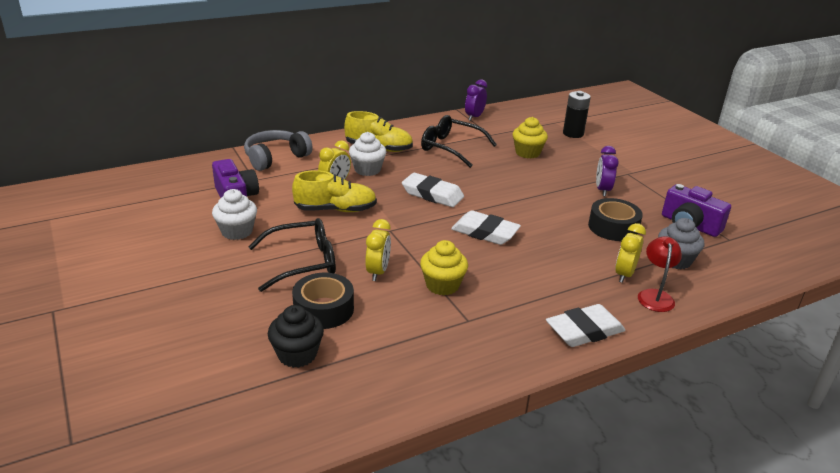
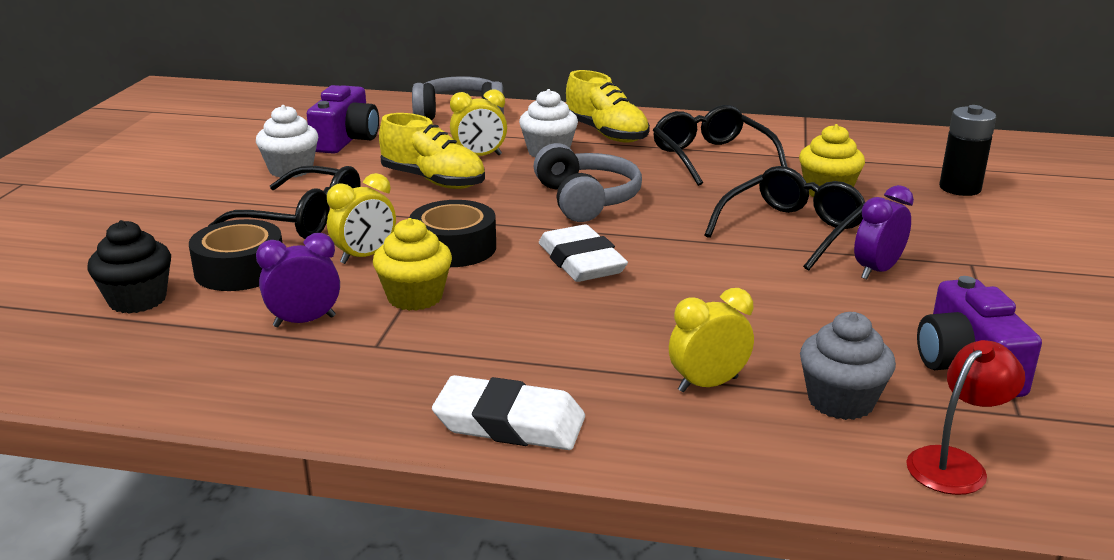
camera: 40 degrees right, 5 degrees down
(432, 194) = (586, 200): white eraser -> grey headphones
(474, 117) = (817, 131): purple clock -> purple clock (304, 321)
(543, 180) = (791, 230): none -> black glasses
(613, 227) = (804, 321): black tape -> black tape (454, 248)
(655, 296) = (710, 430): red lamp -> red lamp (955, 463)

